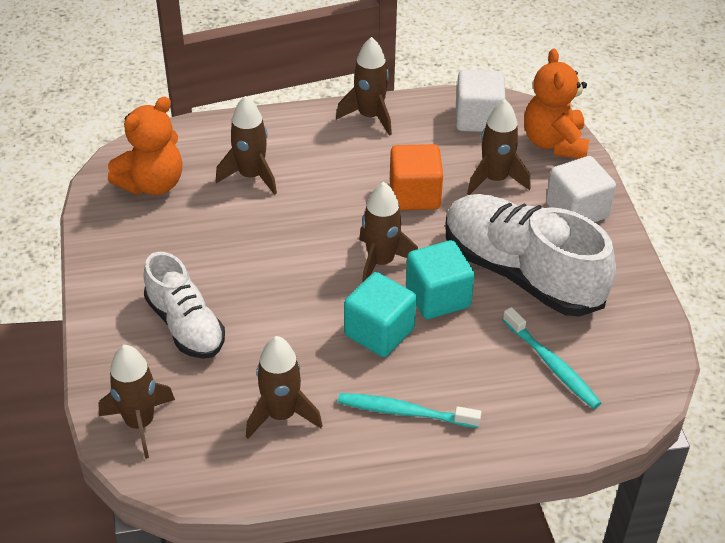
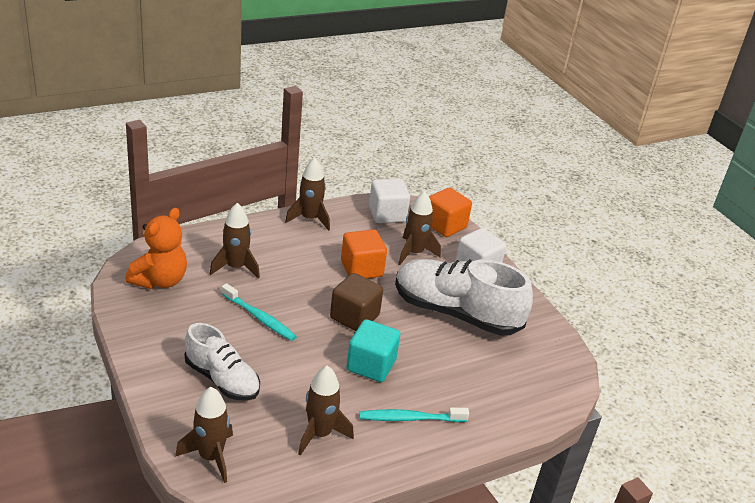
camera: 20 degrees left, 10 degrees down
(381, 262) = (354, 317): brown rocket -> brown cube
(438, 297) = (404, 336): turquoise cube -> none
(552, 365) = (500, 371): turquoise toothbrush -> turquoise toothbrush (259, 318)
(554, 143) = (445, 225): orange teddy bear -> orange cube

